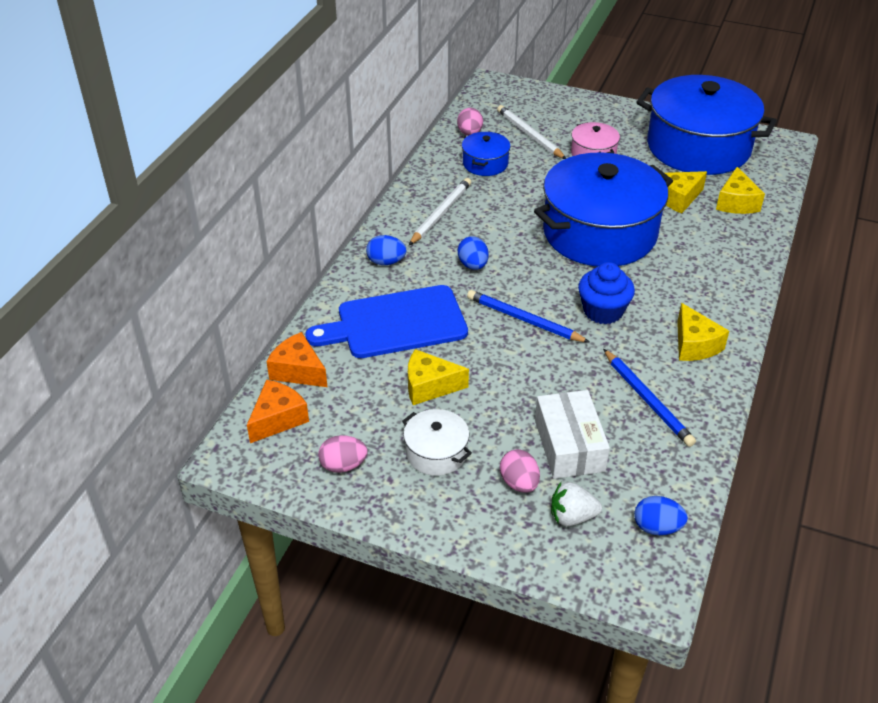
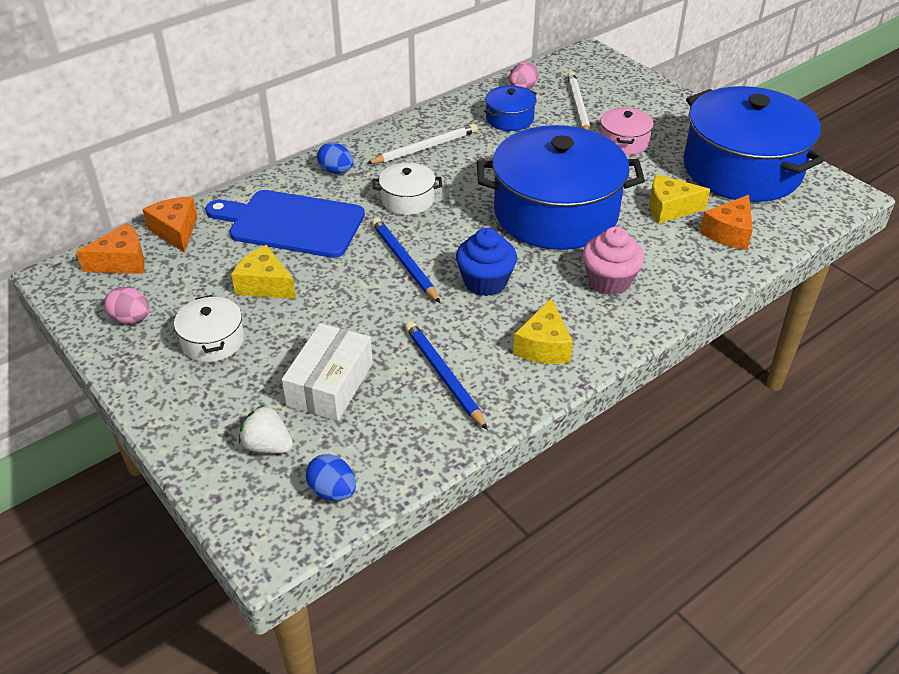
camera: 30 degrees right, 0 degrees up
(473, 265) = (407, 200): blue egg -> white pot
(519, 483) = (253, 396): pink egg -> none
(647, 400) = (444, 376): blue pencil -> blue pencil turned 150 degrees clockwise
(691, 274) = (609, 281): none -> pink cupcake
(736, 202) = (729, 233): yellow cheese -> orange cheese

